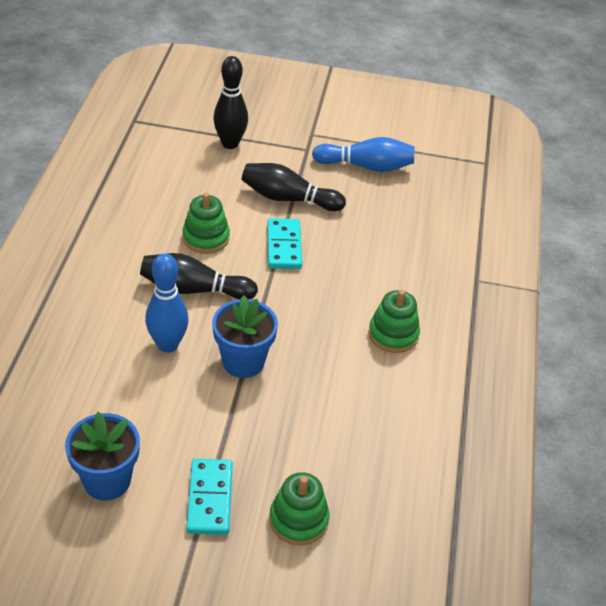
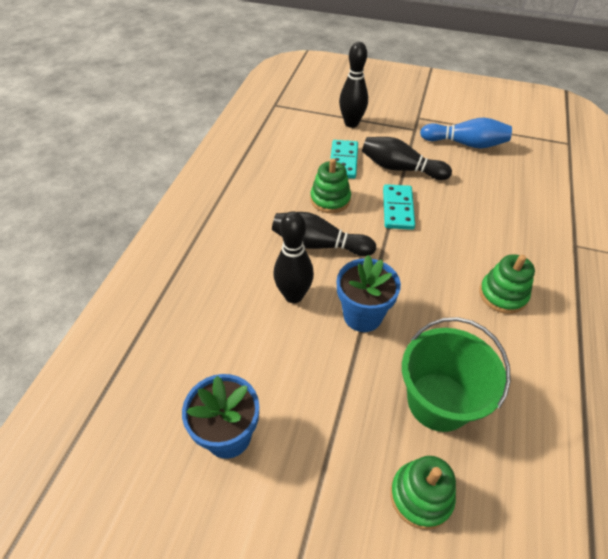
camera: 10 degrees right, 5 degrees up
(168, 344) = (293, 295): blue bowling pin -> black bowling pin
(210, 498) = (329, 463): turquoise domino -> turquoise domino (343, 161)
(319, 439) = (438, 401): none -> green bucket

